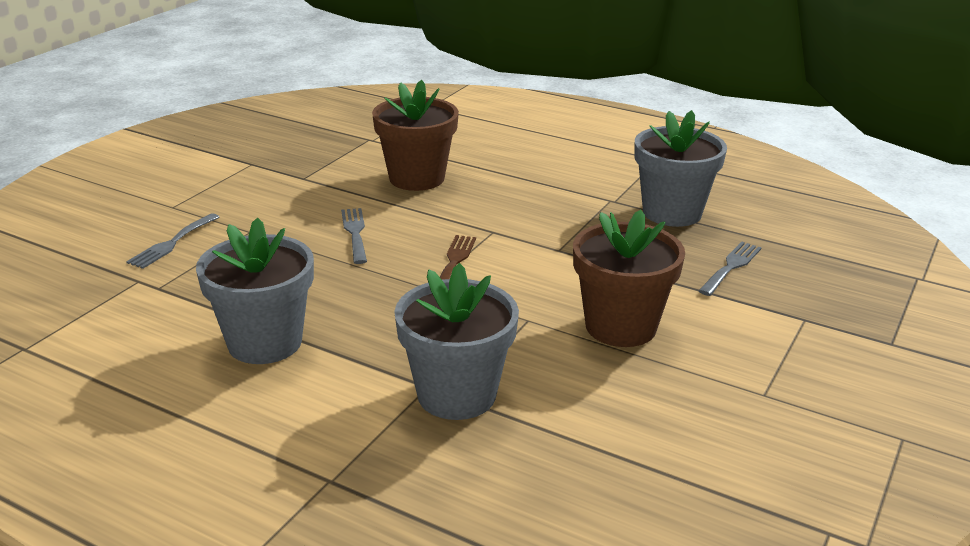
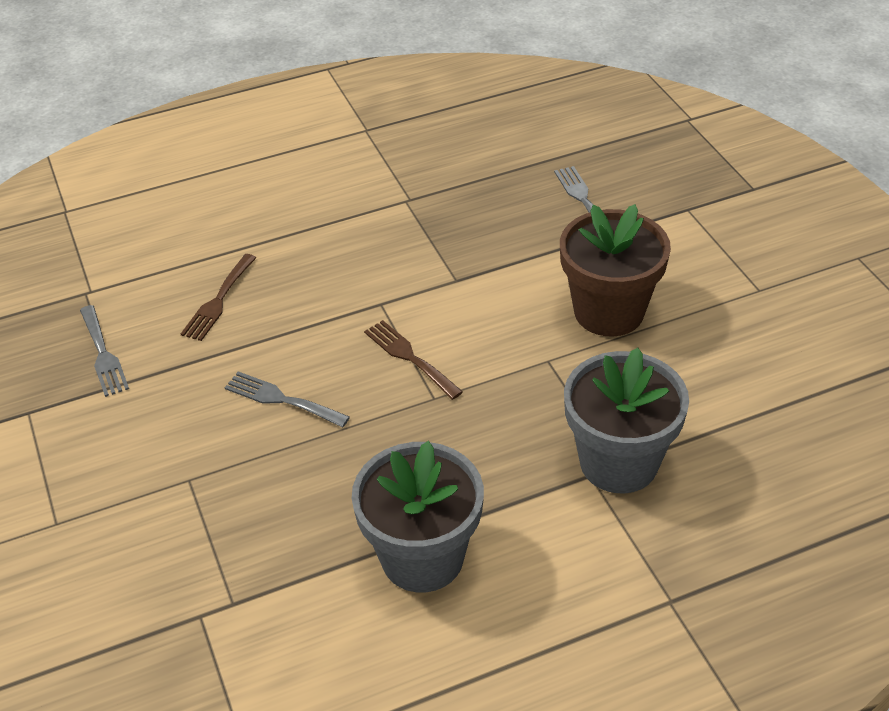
camera: 50 degrees left, 15 degrees up
(172, 243) = (146, 555): grey fork -> grey fork (103, 354)
(417, 178) = (218, 301): brown flower pot -> brown fork
(672, 212) = (467, 178): grey flower pot -> none

